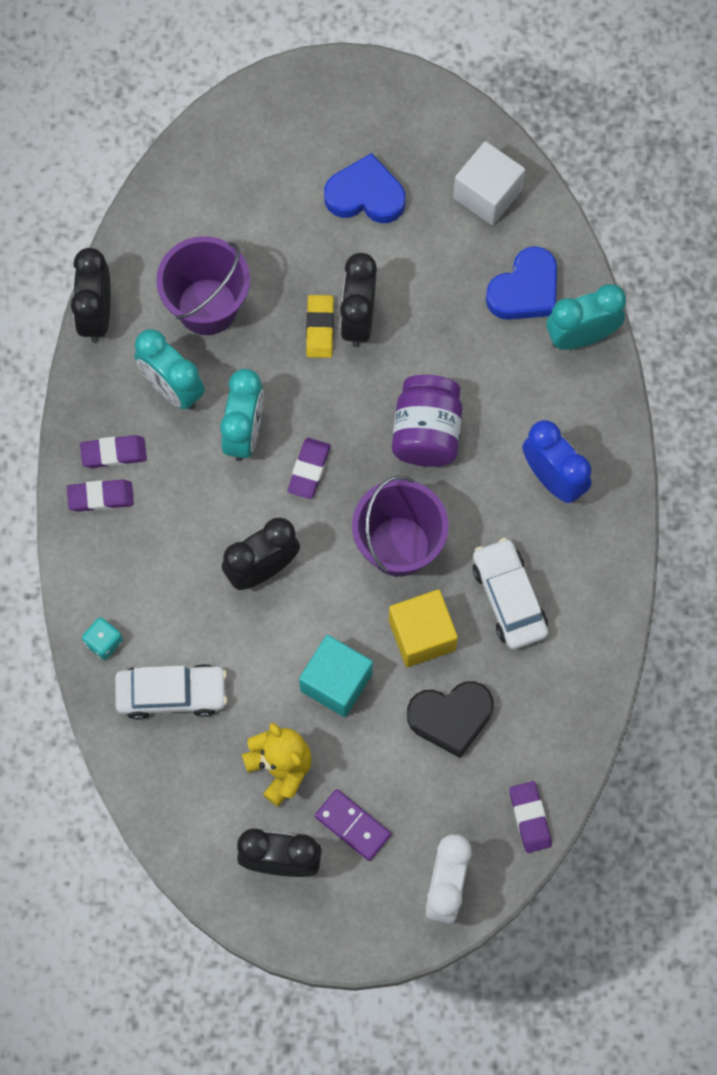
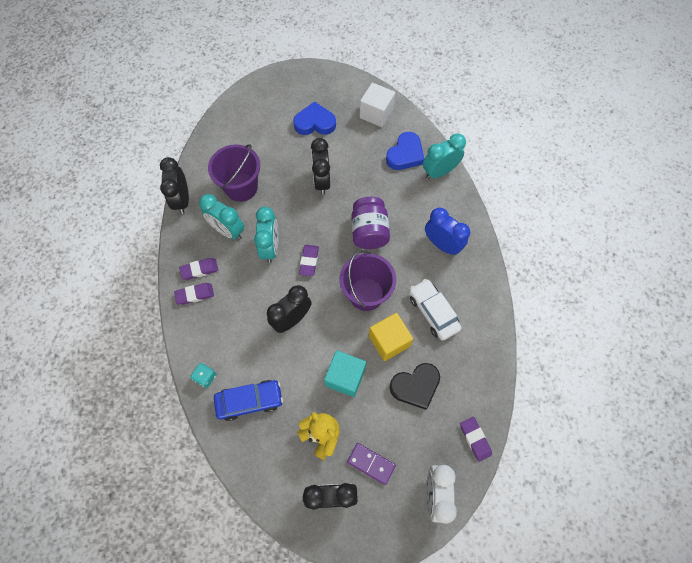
camera: 10 degrees left, 5 degrees down
(171, 694) = (250, 401): white car -> blue car
(320, 328) = (302, 189): yellow eraser -> none

